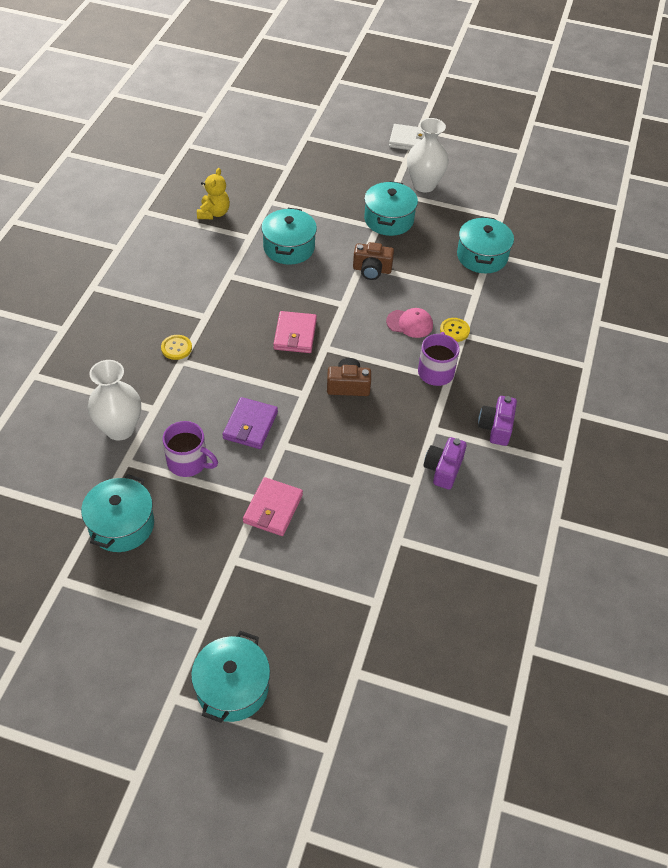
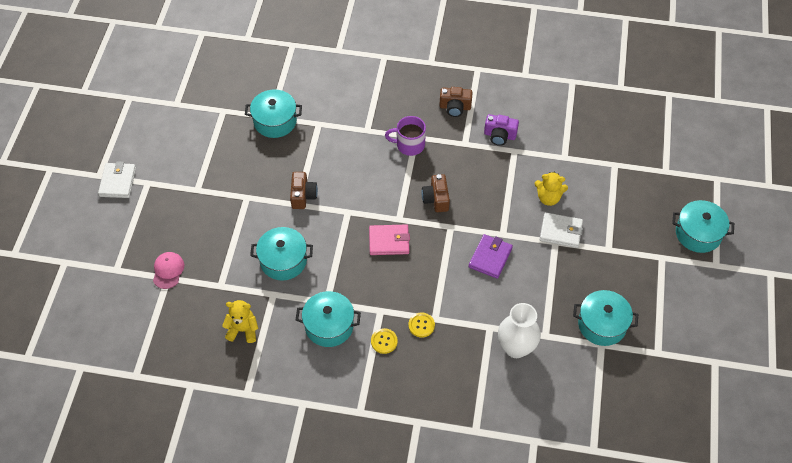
camera: 95 degrees left, 5 degrees up
(188, 462) = (535, 292): purple mug -> none
(250, 425) = (490, 257): purple wallet -> purple wallet turned 75 degrees counterclockwise
(273, 509) = (560, 231): pink wallet -> white wallet
(330, 506) = (548, 198): none -> yellow teddy bear
(389, 220) = (236, 189): turquoise pot -> turquoise pot (329, 326)
(410, 323) = (362, 165): pink cap -> pink cap (168, 271)
(424, 185) = (184, 167): white vase -> none
(454, 330) = (364, 135): yellow button -> yellow button (384, 341)
(496, 427) = (455, 107): purple camera -> brown camera

